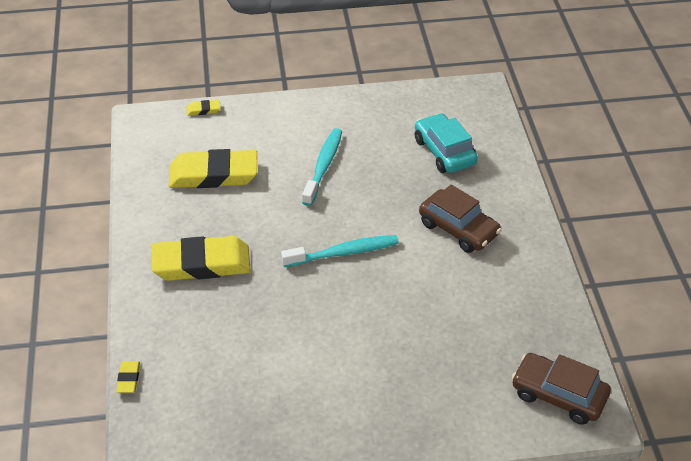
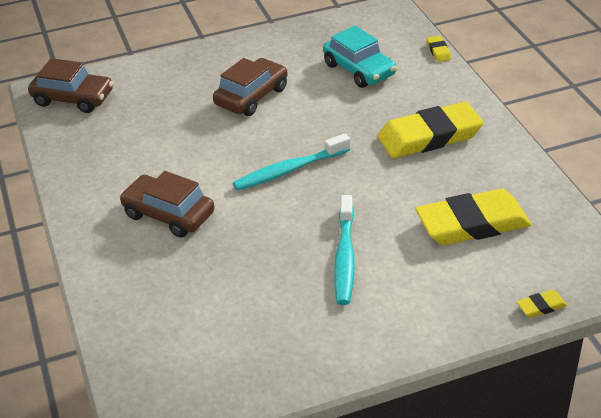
camera: 170 degrees right, 5 degrees down
(358, 353) = (251, 96): none -> brown car
(444, 152) = (194, 305): turquoise car -> turquoise car (359, 70)

